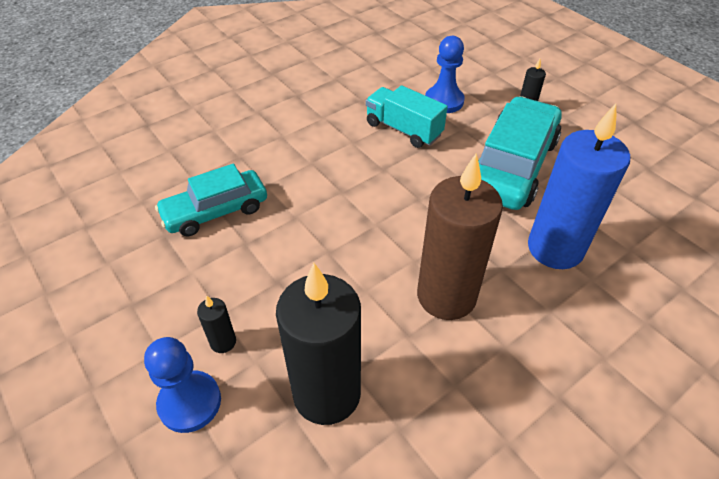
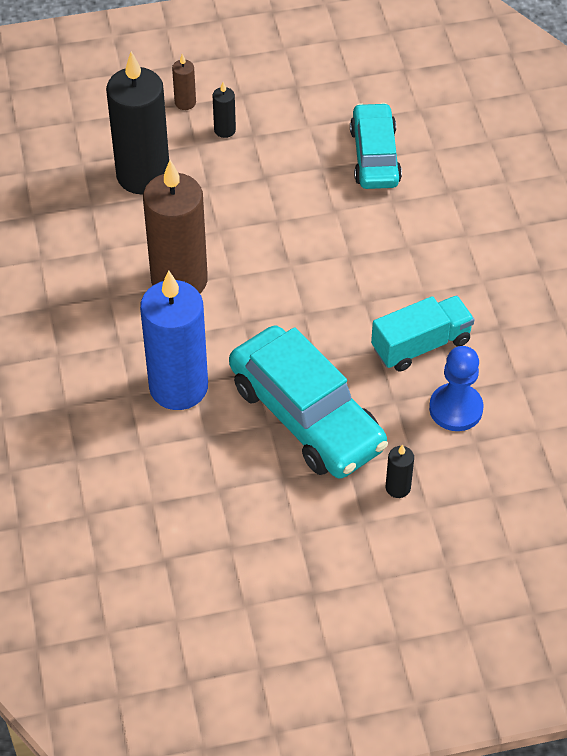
camera: 115 degrees right, 5 degrees up
(190, 402) = (185, 102): blue pawn -> brown candle

